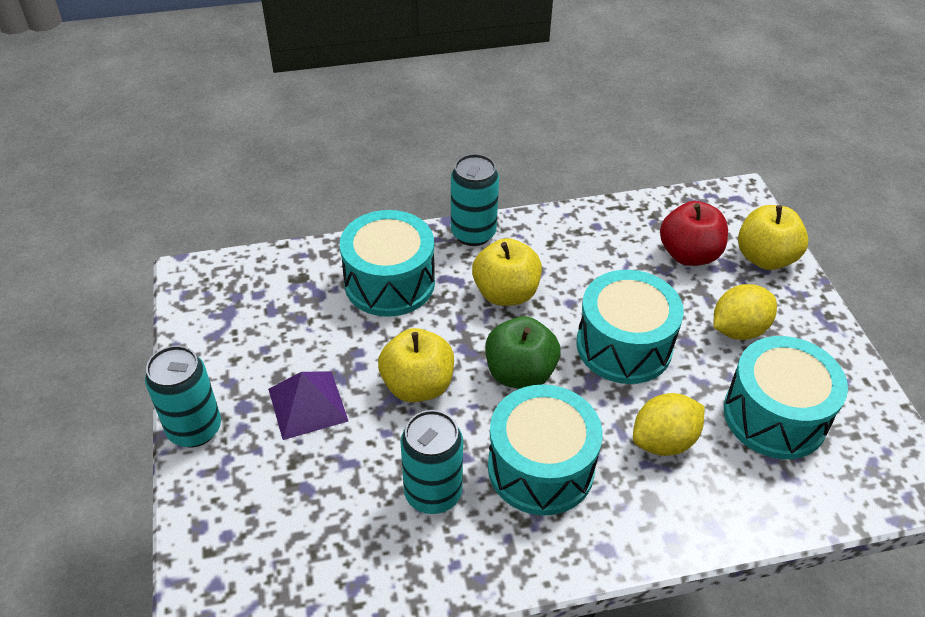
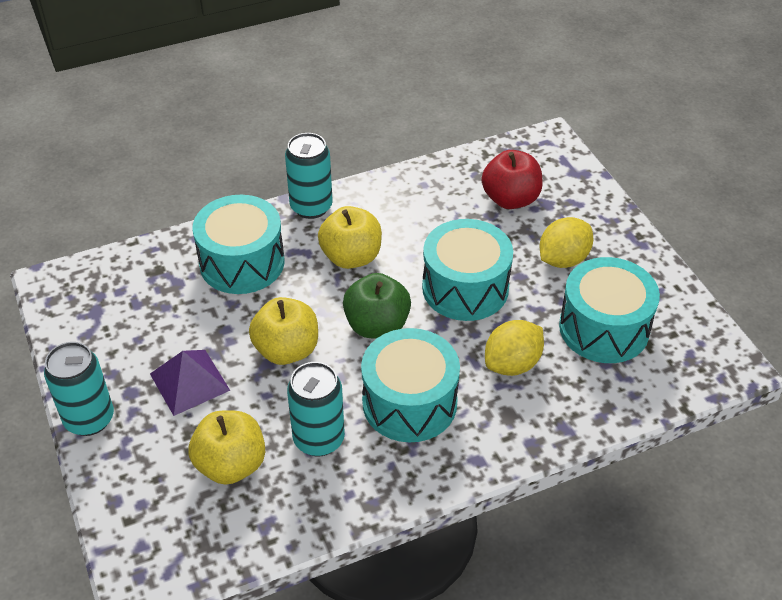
camera: 10 degrees left, 0 degrees up
(765, 258) = (578, 193): yellow apple -> yellow apple (231, 465)

